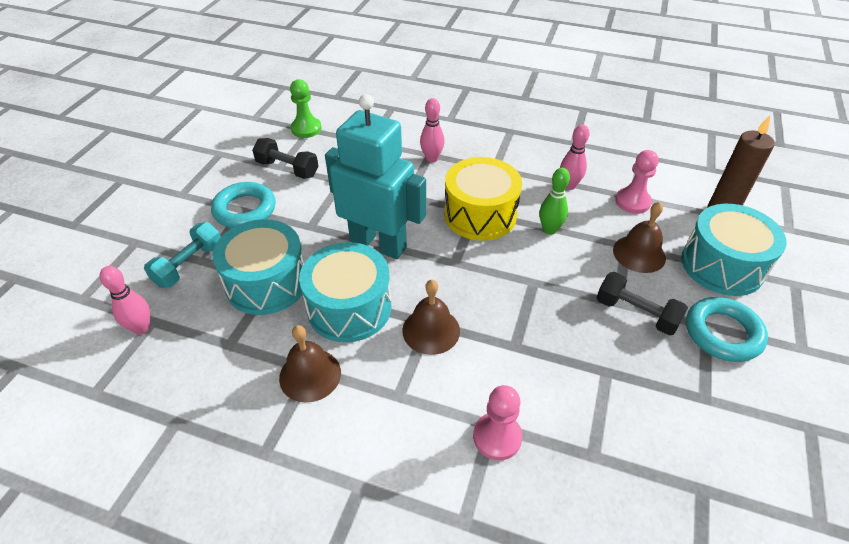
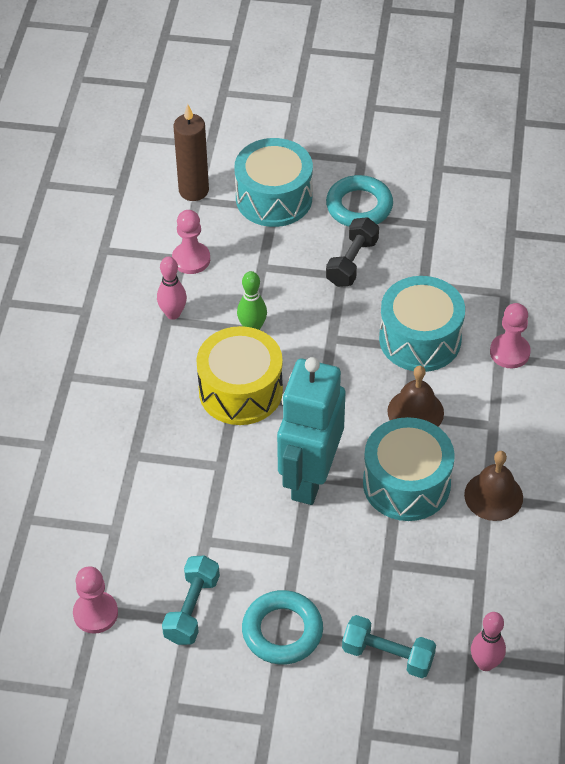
camera: 100 degrees left, 5 degrees up
(267, 283) = (393, 567): turquoise drum -> turquoise drum (420, 339)
(287, 169) = (192, 609): black dumbbell -> turquoise dumbbell
(306, 129) = (95, 613): green pawn -> pink pawn
(432, 158) = (142, 451): pink bowling pin -> none
(639, 253) = (272, 257): brown bell -> none

